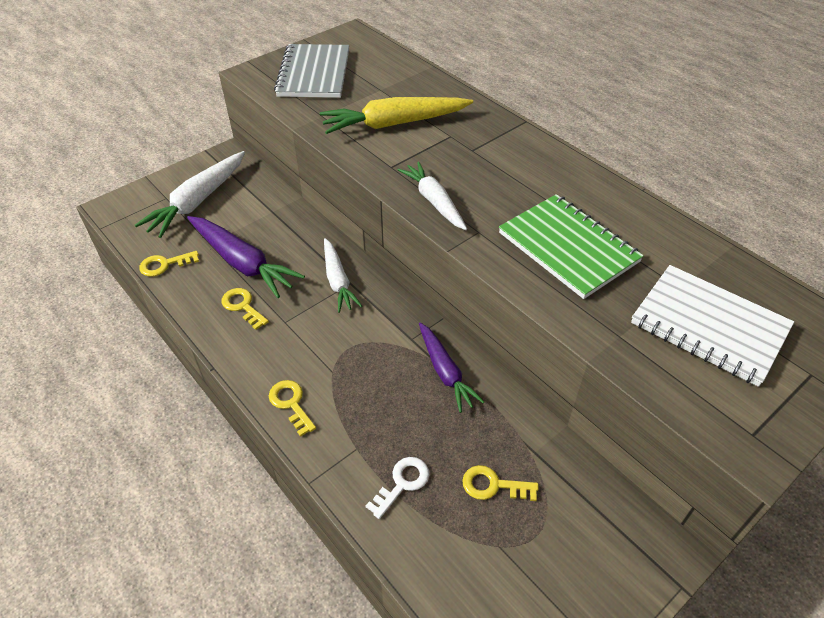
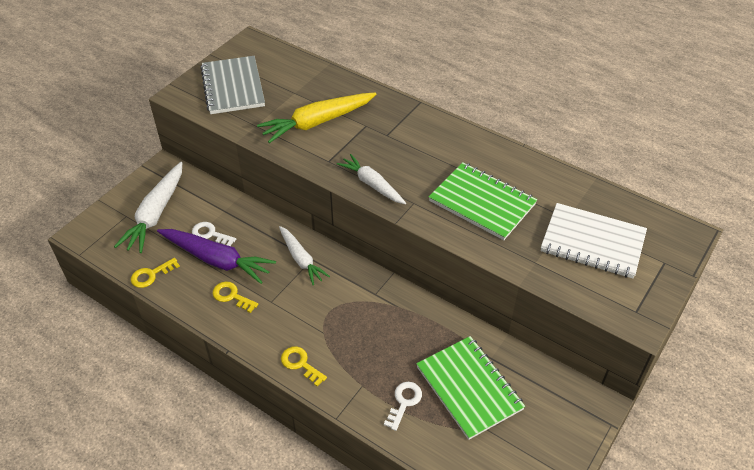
camera: 15 degrees left, 0 degrees up
(247, 233) = (210, 234): none -> white key
(445, 372) = (409, 314): purple carrot -> none
(493, 485) = (469, 388): yellow key -> green notebook

